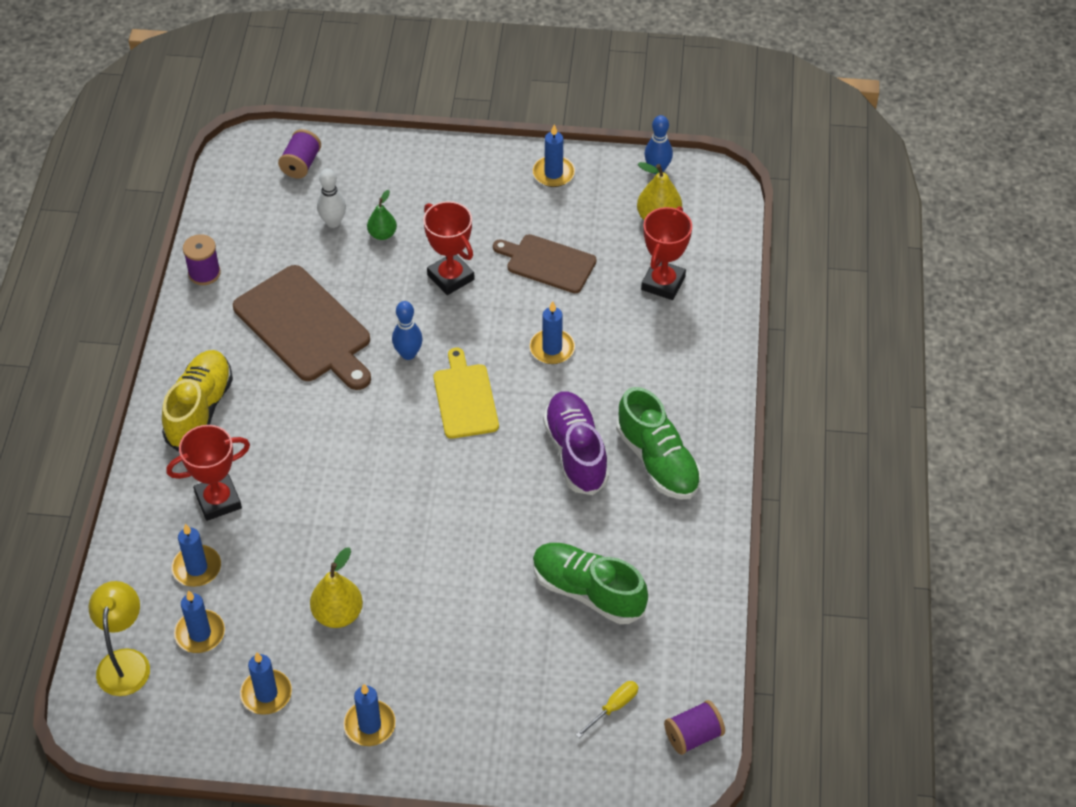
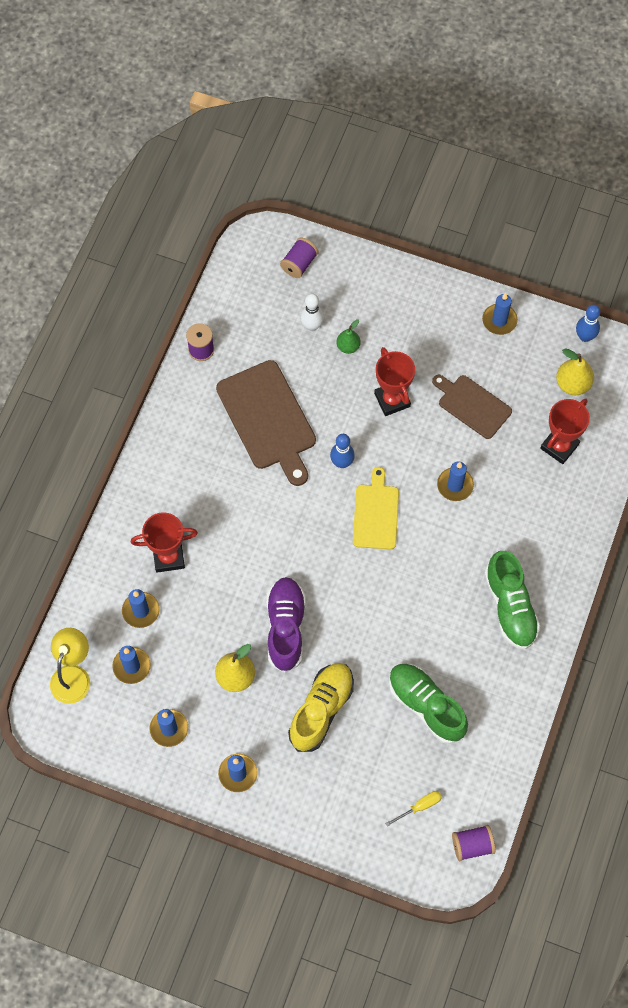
camera: 15 degrees right, 15 degrees up
(200, 410) = (171, 474): yellow shoe -> yellow shoe (321, 710)
(576, 452) = (449, 583): purple shoe -> purple shoe (285, 628)

